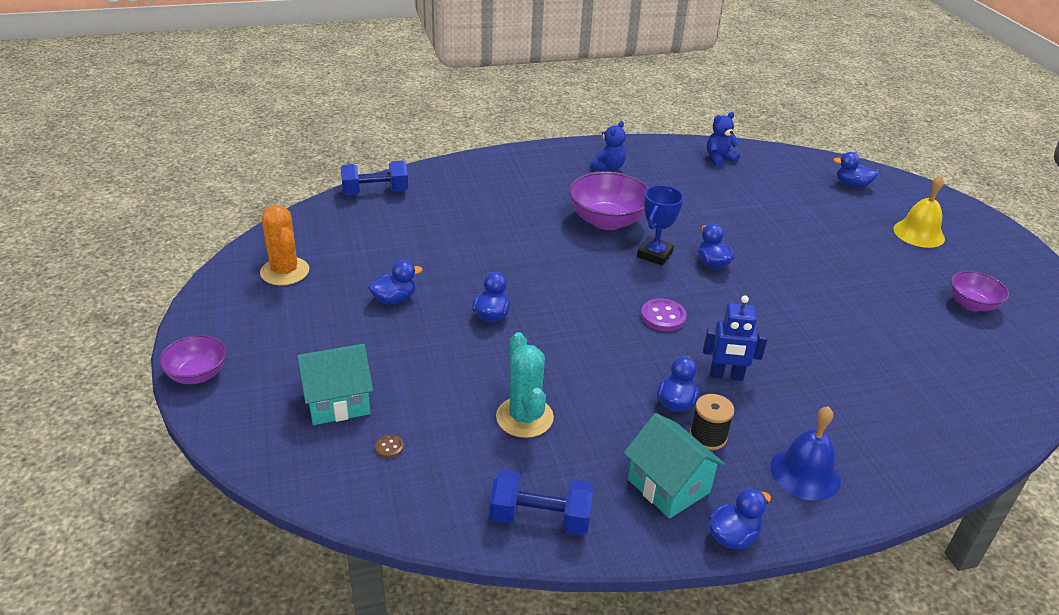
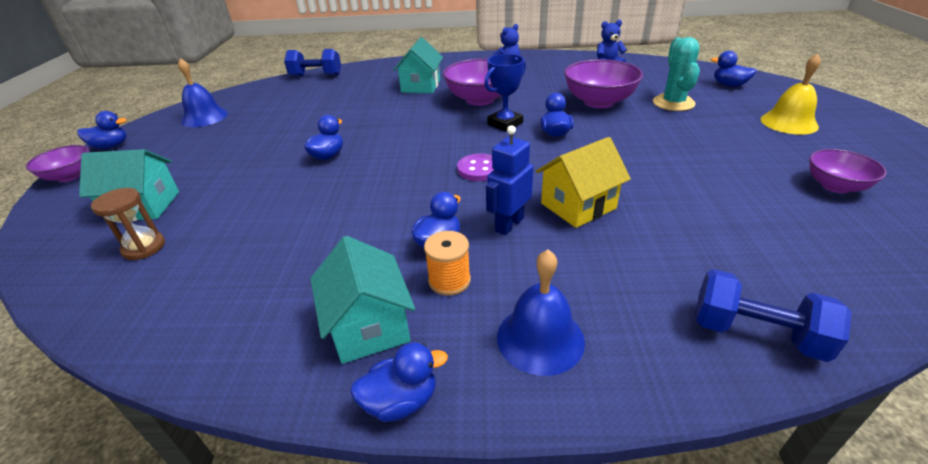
camera: 20 degrees right, 0 degrees up
(285, 271) = (204, 117): orange cactus -> blue bell
(389, 447) = (144, 247): brown button -> brown hourglass
(394, 299) = (263, 139): blue duck -> blue duck (111, 146)
(524, 203) = (421, 86): none -> turquoise house
(524, 417) = (282, 238): turquoise cactus -> turquoise cactus (673, 103)
(540, 518) = (209, 337): blue dumbbell -> blue dumbbell (756, 333)
(708, 437) = (449, 280): black spool -> orange spool
(726, 376) = (509, 224): blue robot -> blue robot turned 105 degrees clockwise
(735, 217) = (598, 102): none -> purple bowl
(775, 349) = (578, 206): none -> yellow house

